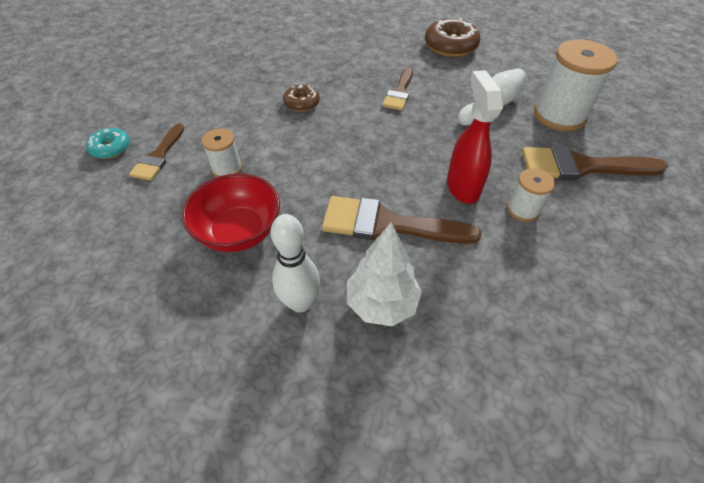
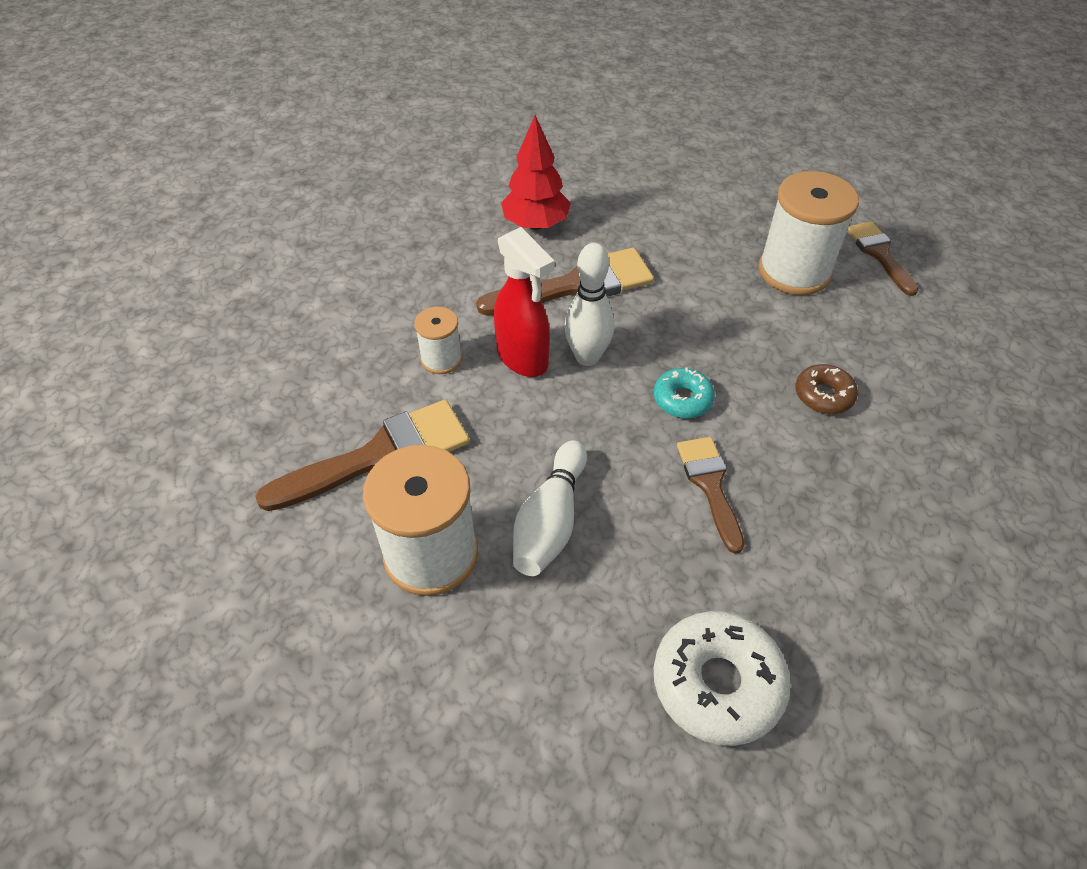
camera: 150 degrees right, 0 degrees up
(111, 148) = (938, 241): turquoise donut -> turquoise donut (682, 399)
(227, 169) = (794, 271): white spool -> white spool, size x1.91
(239, 231) = (707, 225): red bowl -> none
(300, 303) = (601, 201): white bowling pin -> white bowling pin (587, 357)
(381, 303) = (536, 224): white tree -> red tree
(450, 46) = (717, 683): brown donut -> white donut

